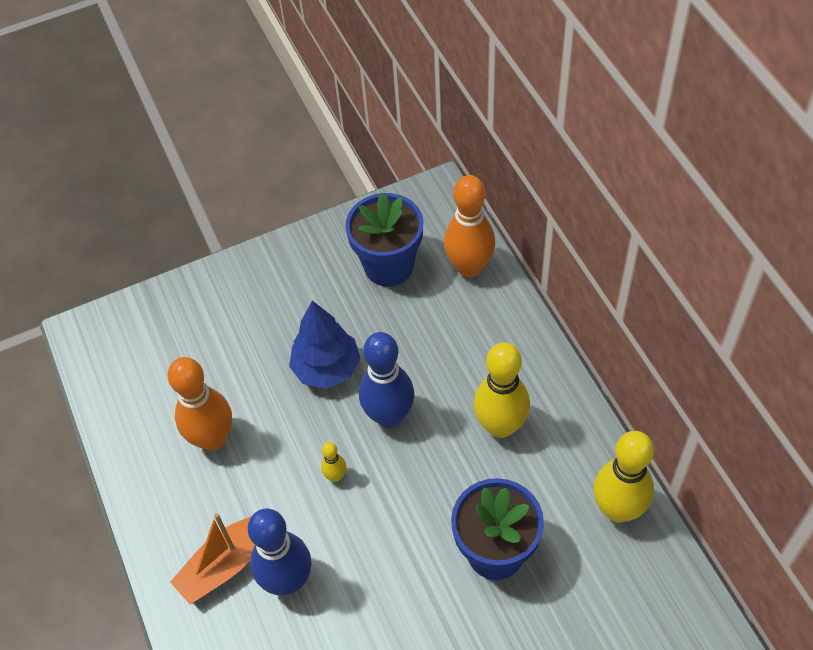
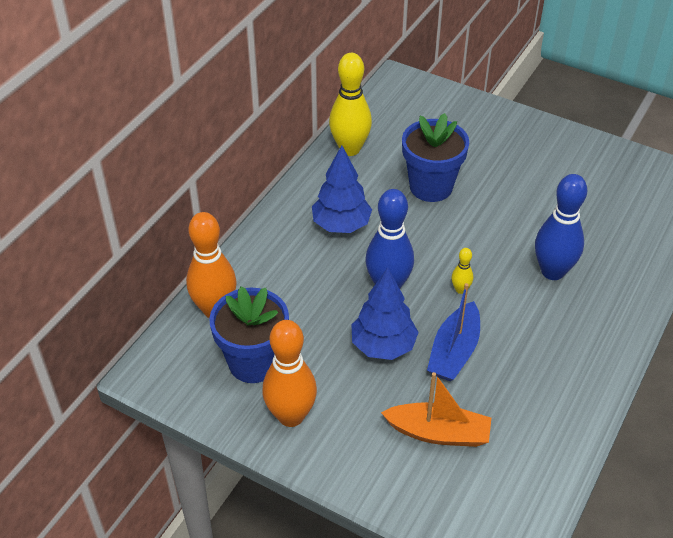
camera: 130 degrees left, 10 degrees down
(213, 438) = (505, 380): orange bowling pin -> orange bowling pin (291, 416)
(226, 564) = (578, 310): orange boat -> orange boat (438, 433)
(274, 419) = (454, 352): none -> blue boat
(500, 426) = (341, 225): yellow bowling pin -> blue tree

